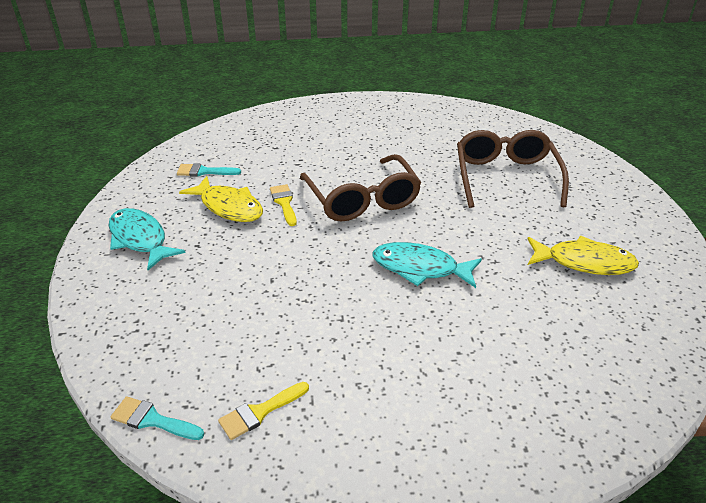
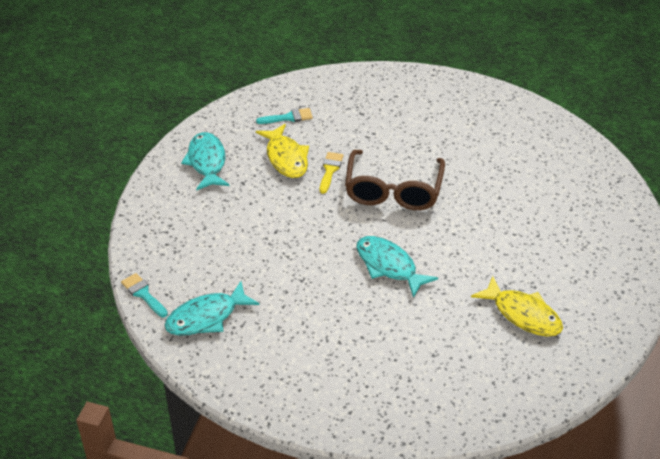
camera: 30 degrees right, 5 degrees up
(204, 171) = (288, 117): turquoise brush -> turquoise brush turned 135 degrees clockwise
(260, 412) = (206, 317): yellow brush -> turquoise fish
(506, 177) = (535, 216): brown glasses -> none

